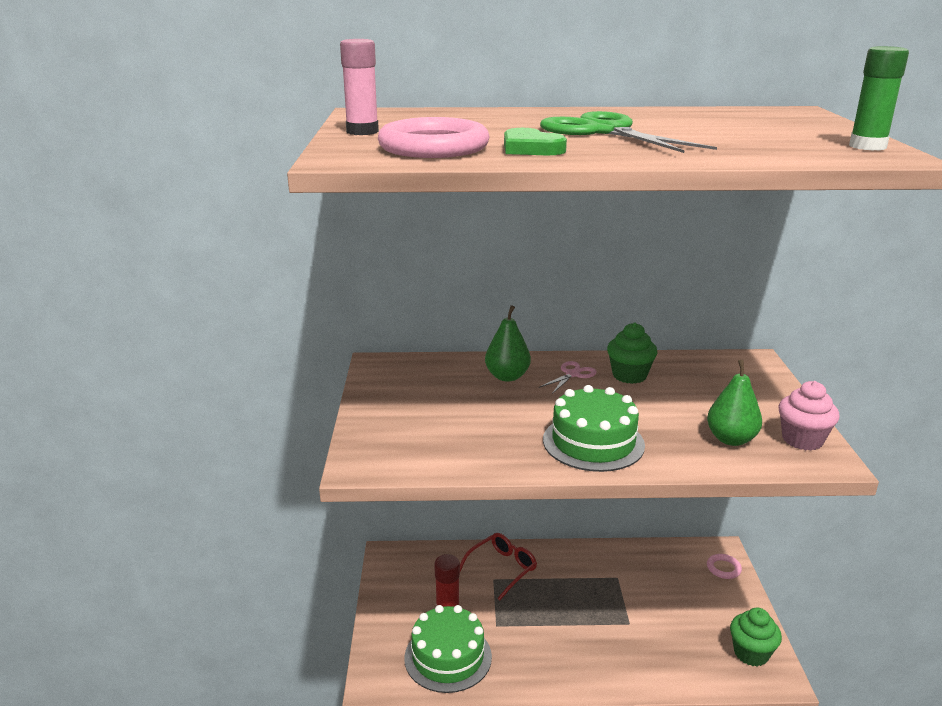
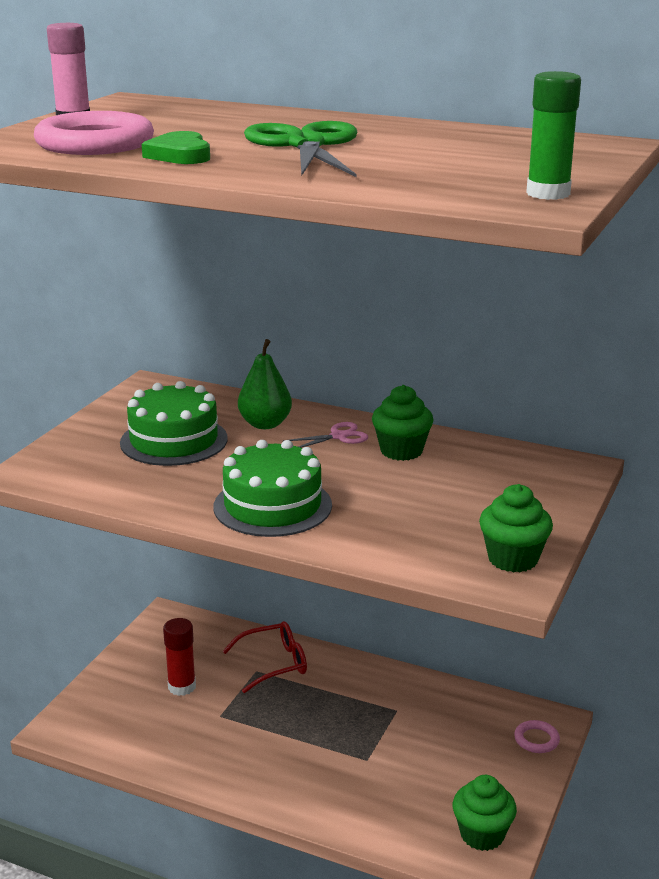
camera: 25 degrees right, 0 degrees up
(448, 657) = (146, 728): green cake -> green cake (174, 440)
(731, 439) = (428, 539): green pear -> none
(802, 440) = (513, 559): pink cupcake -> green cupcake

